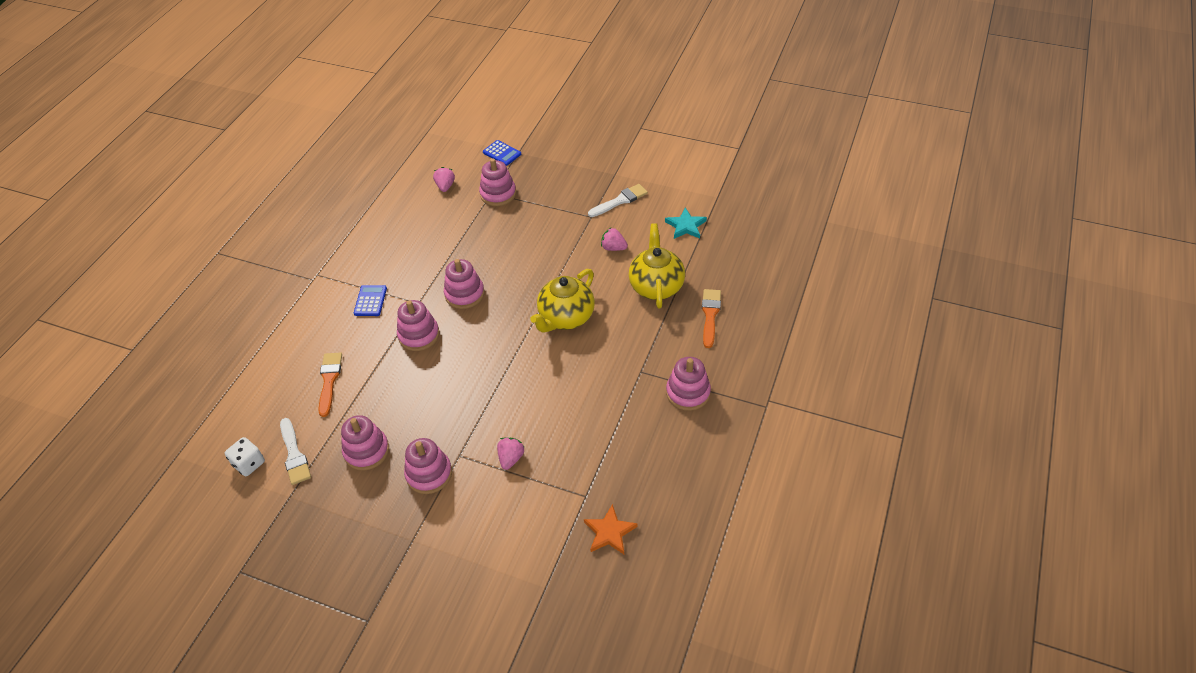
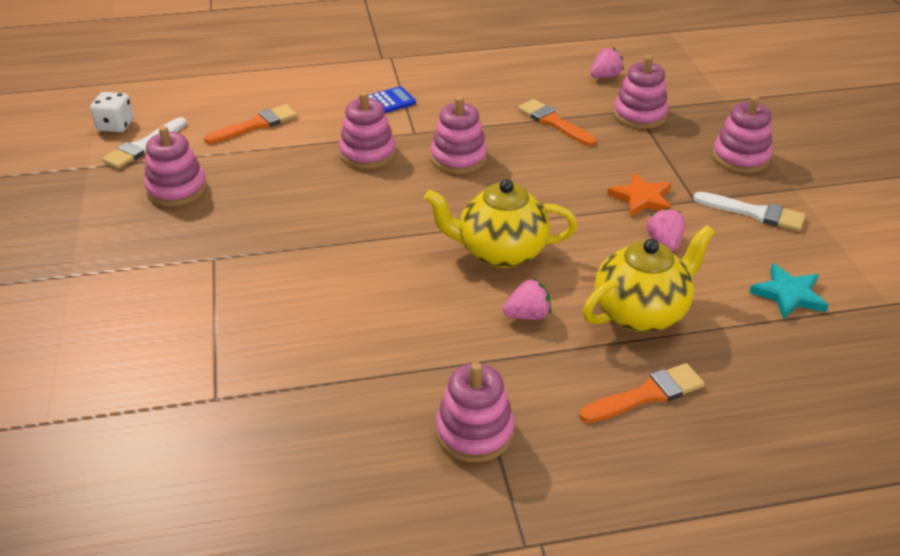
camera: 55 degrees right, 10 degrees down
(429, 474) = (171, 247): pink stacking toy -> pink stacking toy (740, 157)
(469, 234) = (553, 122): none -> orange brush
(502, 153) = (707, 90): blue calculator -> none
(511, 458) = (235, 302): pink strawberry -> pink strawberry (527, 315)
(609, 532) = (166, 450): orange star -> orange star (641, 198)

